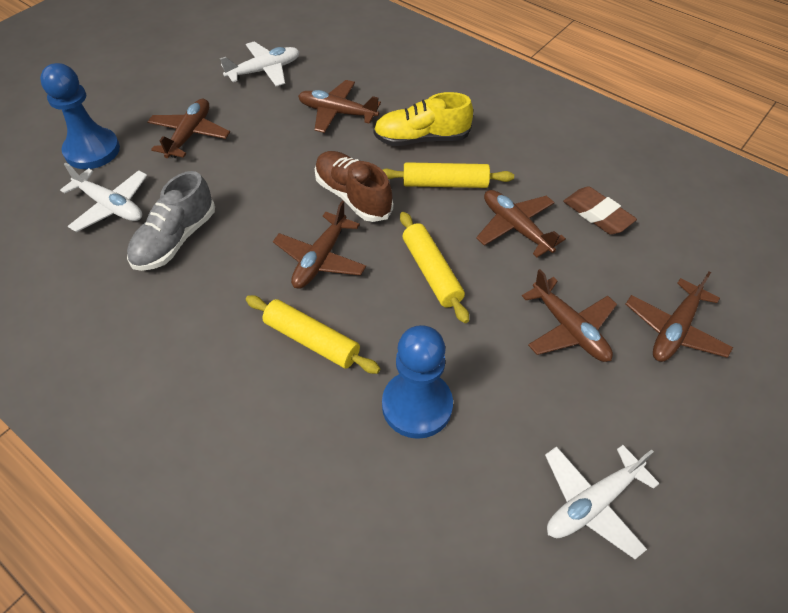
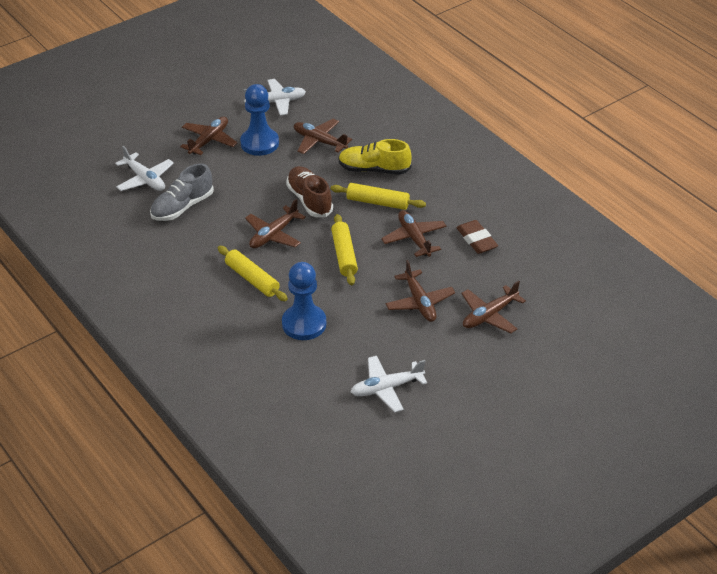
camera: 15 degrees right, 10 degrees down
(92, 150) = (139, 141): blue pawn -> blue pawn (259, 143)

